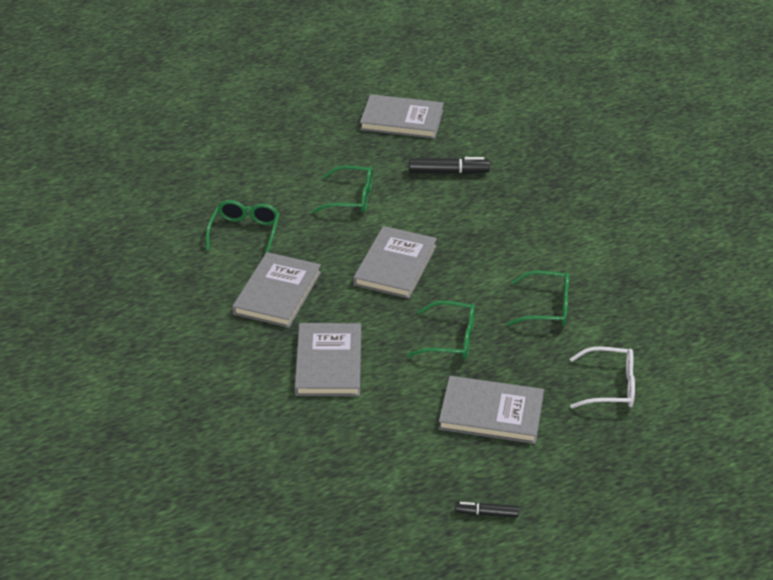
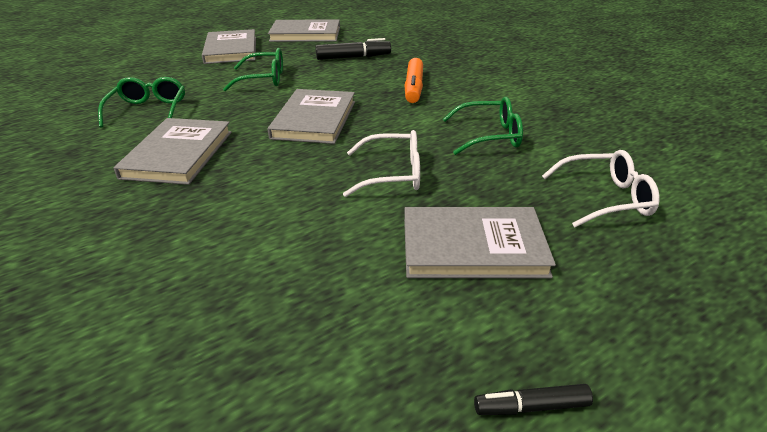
camera: 10 degrees left, 5 degrees down
(329, 363) = (240, 215): grey book -> grey book (231, 50)
(451, 339) = (393, 174): green glasses -> white glasses
(498, 232) = (414, 88): none -> orange marker

